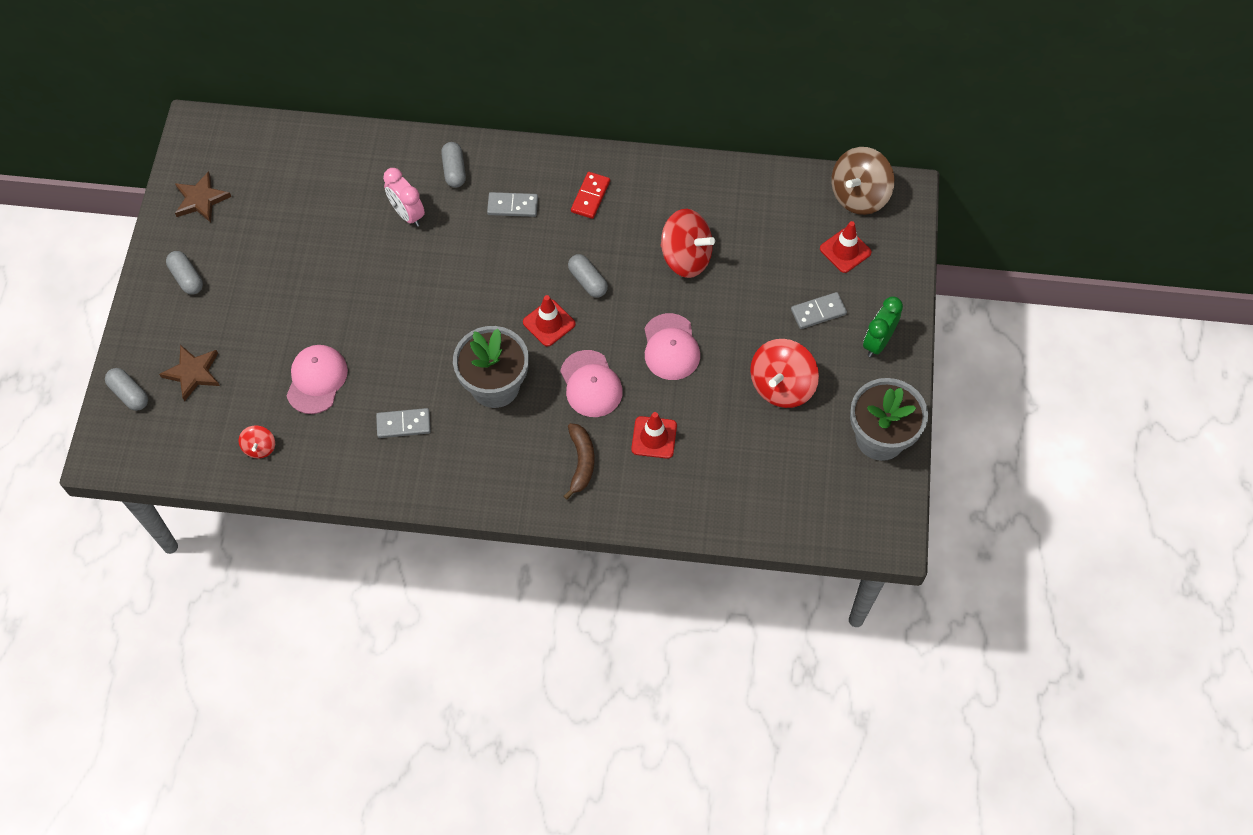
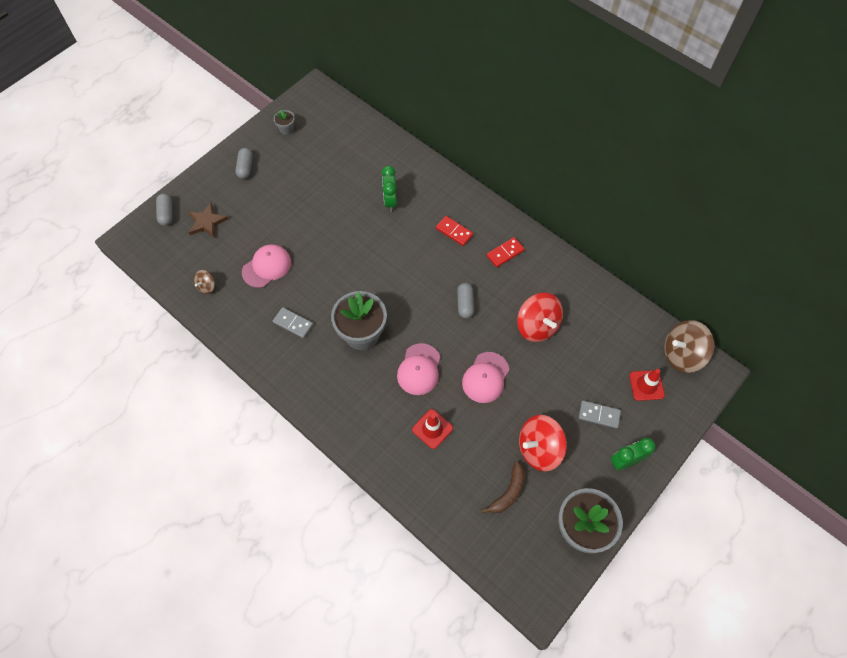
camera: 35 degrees right, 0 degrees up
(201, 199) = (286, 129): brown star -> grey flower pot
(260, 447) = (207, 286): red spinning top -> brown spinning top
(407, 214) = (390, 201): pink clock -> green clock
(454, 170) = (436, 191): grey capsule -> none
(512, 206) = (454, 232): grey domino -> red domino
(549, 323) = (422, 315): red traffic cone -> none
(581, 462) = (376, 415): brown banana -> brown banana (508, 492)

